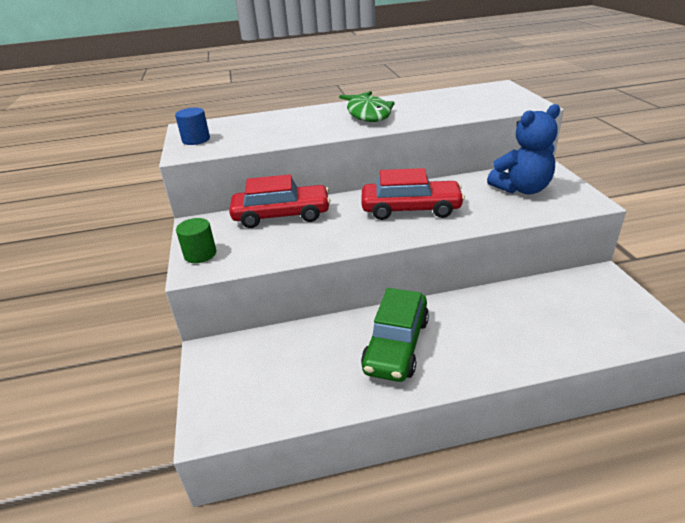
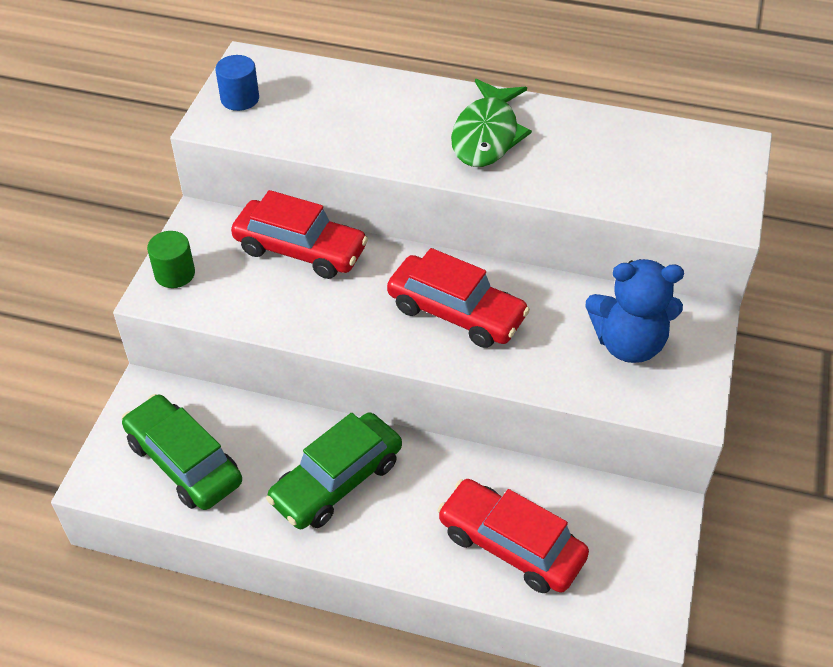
camera: 25 degrees right, 15 degrees up
(273, 382) = (184, 462): none -> green car
(542, 330) = (511, 545): none -> red car

